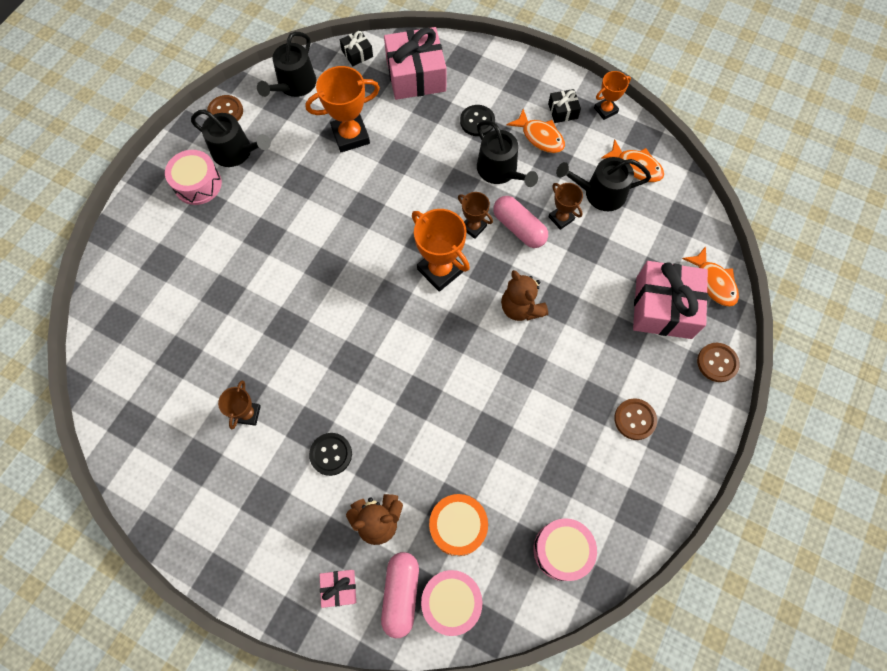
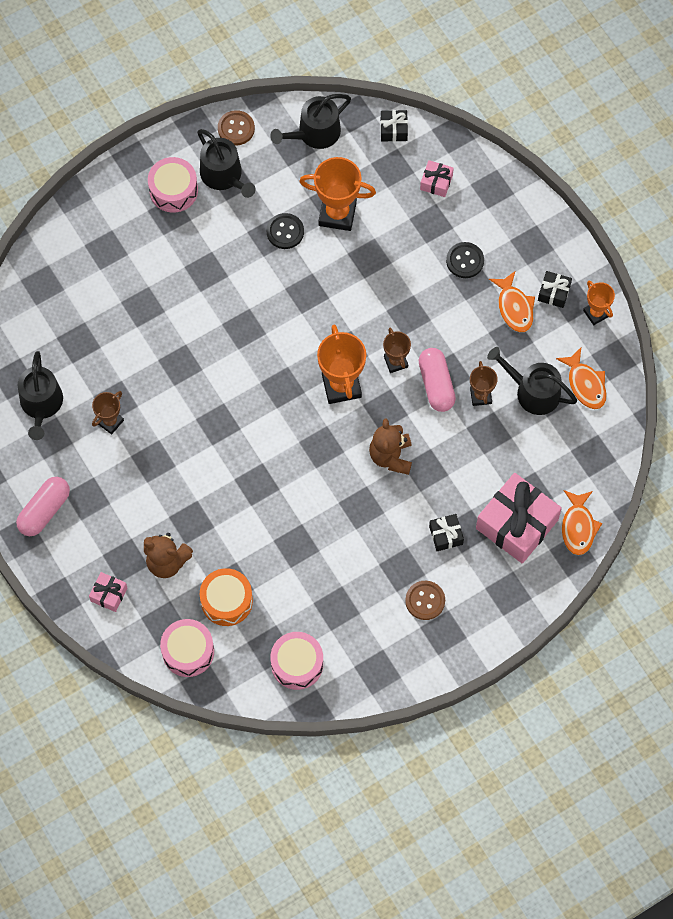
camera: 30 degrees right, 0 degrees up
(331, 454) = (158, 490): black button -> black button (285, 232)
(401, 594) = (153, 624): pink capsule -> pink capsule (44, 510)
(416, 75) = (436, 182): pink gift -> pink gift, size x0.46
(500, 171) = (454, 321): black watering can -> black watering can (41, 404)
(605, 110) = (596, 313): orange trophy -> orange trophy turned 60 degrees clockwise
(612, 350) = (446, 535): none -> black gift
(717, 363) = (529, 595): brown button -> none

